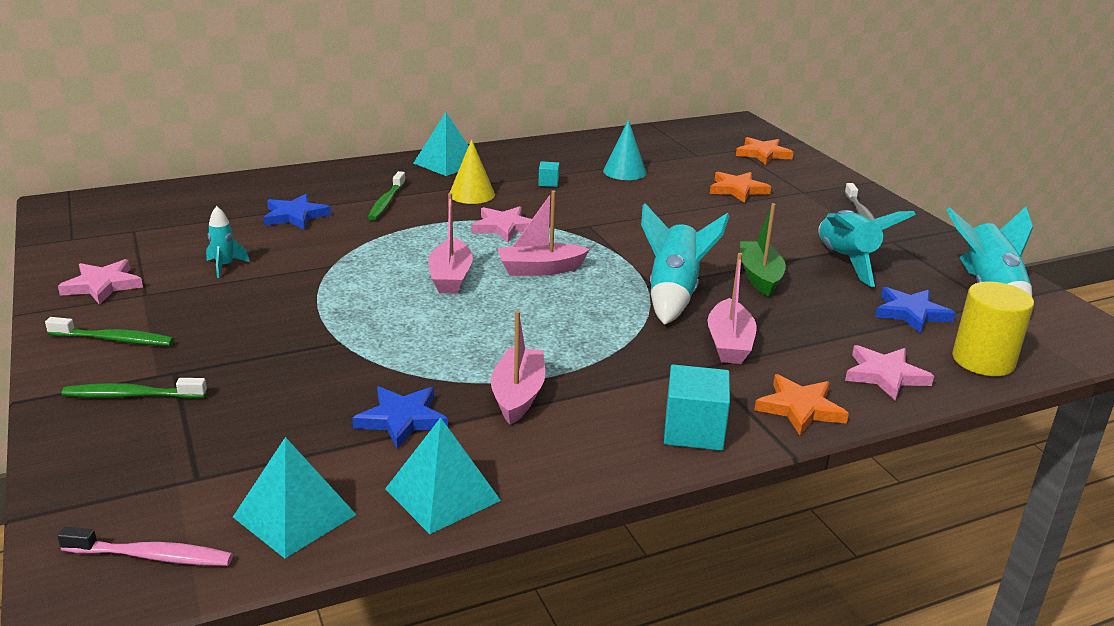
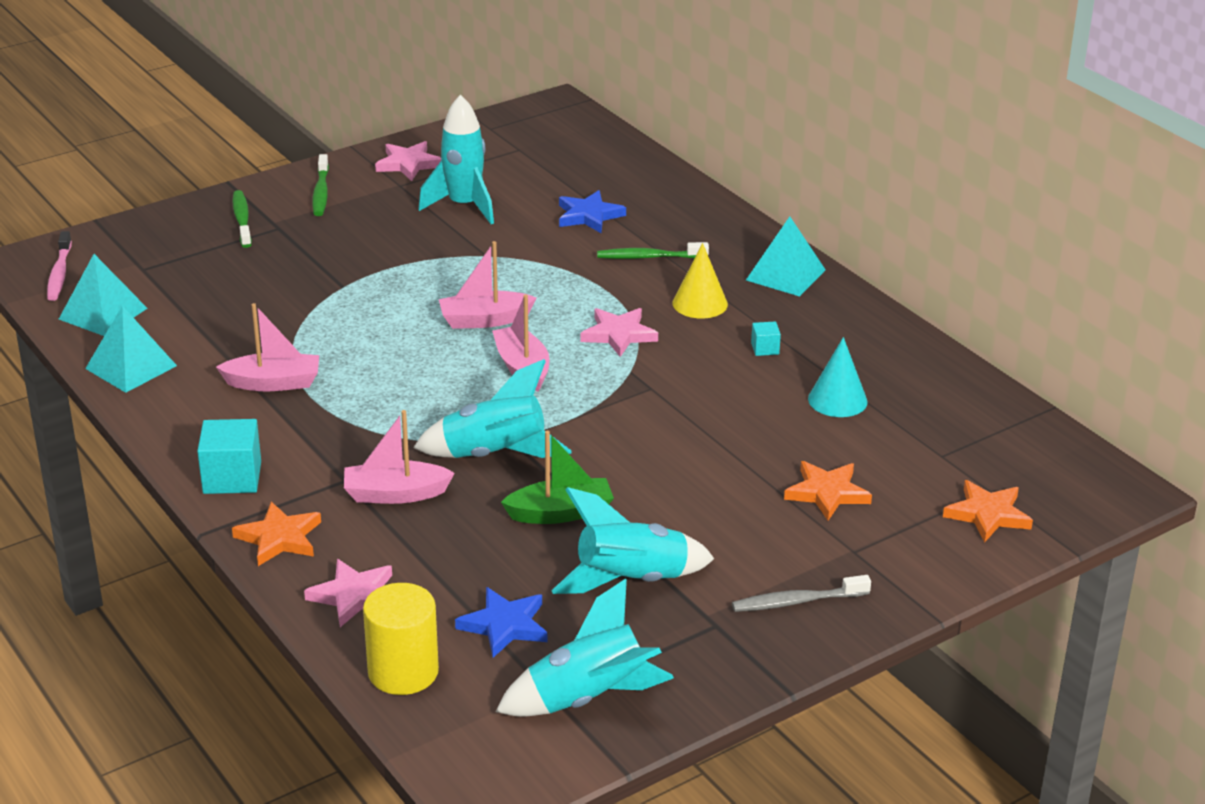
camera: 80 degrees right, 5 degrees up
(225, 266) = (464, 206): turquoise rocket -> turquoise rocket, size x1.97
(402, 419) = (227, 334): blue star -> none

